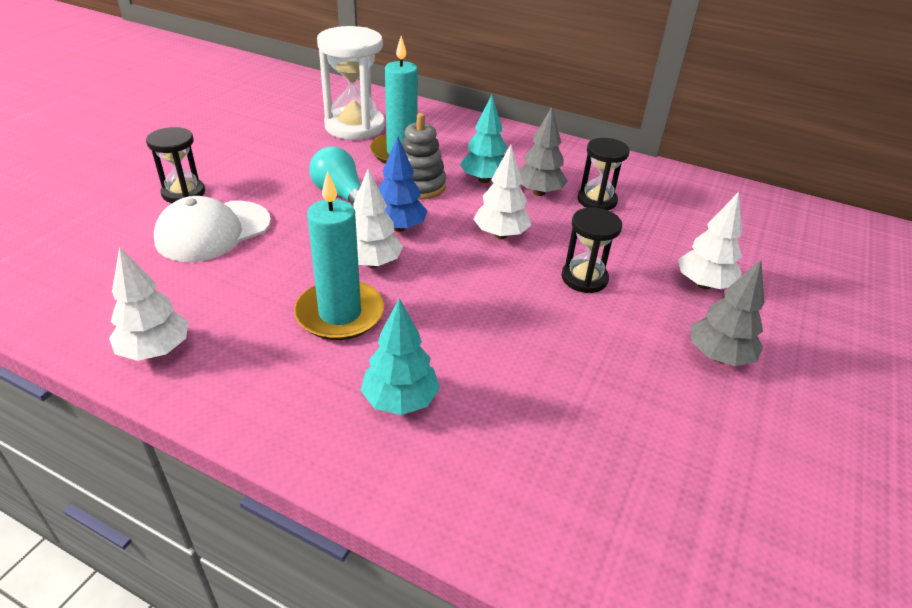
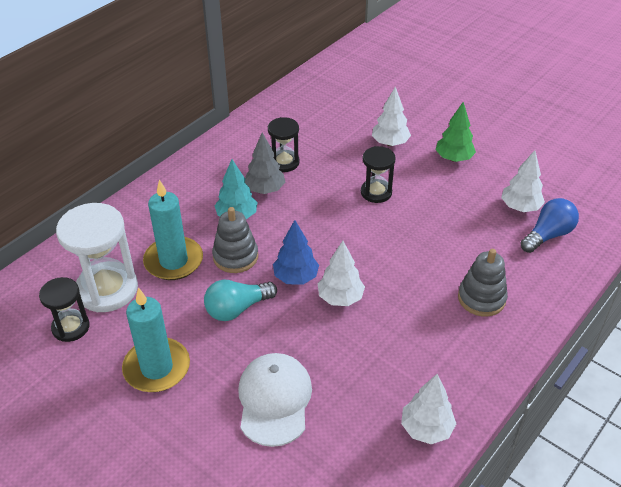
camera: 75 degrees left, 5 degrees up
(183, 193) = (201, 427): black hourglass -> black hourglass (71, 327)
(213, 231) = (274, 400): white cap -> white cap turned 150 degrees counterclockwise
(340, 313) = (397, 321): turquoise candle -> turquoise candle (157, 368)
(400, 400) = (481, 298): turquoise tree -> grey stacking toy
(500, 234) = (317, 222): white tree -> white tree (520, 207)
(586, 495) = (548, 235): none -> blue light bulb
(718, 356) = (453, 158): grey tree -> green tree

